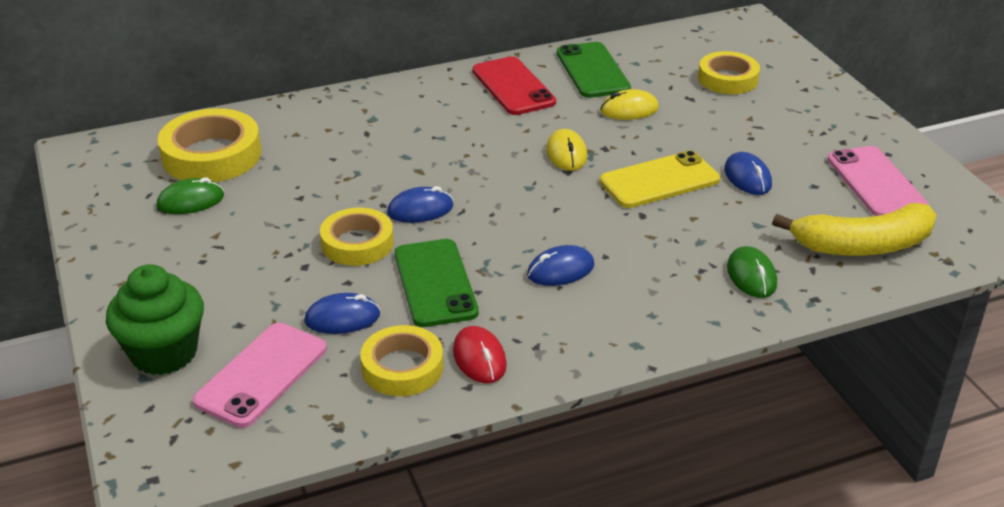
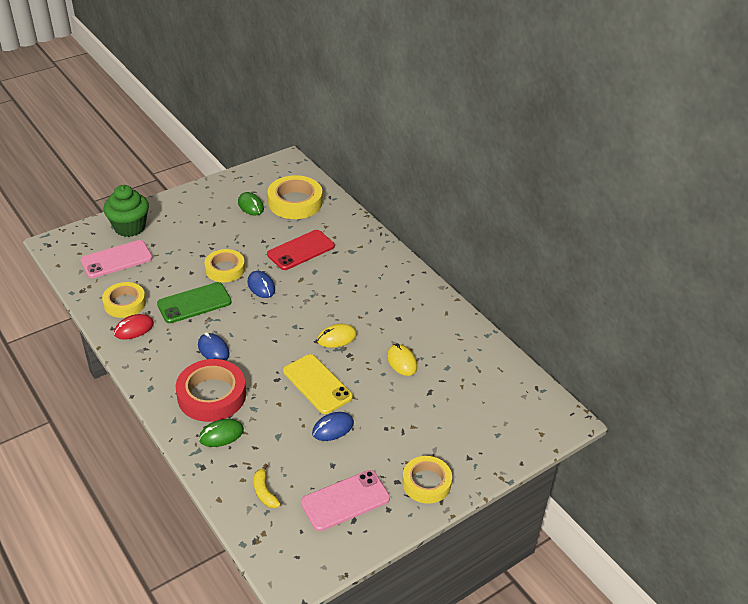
camera: 75 degrees right, 5 degrees up
(261, 375) = (116, 259): pink phone -> pink phone turned 45 degrees counterclockwise
(342, 318) = (161, 276): blue mouse -> none
(513, 87) = (411, 303): red phone -> red phone (301, 250)
(592, 71) = (448, 338): green phone -> none
(666, 279) = (212, 395): none -> red tape
(728, 79) = (466, 411): yellow tape -> yellow tape (426, 483)
(862, 245) = (264, 492): yellow banana -> yellow banana, size x0.47

